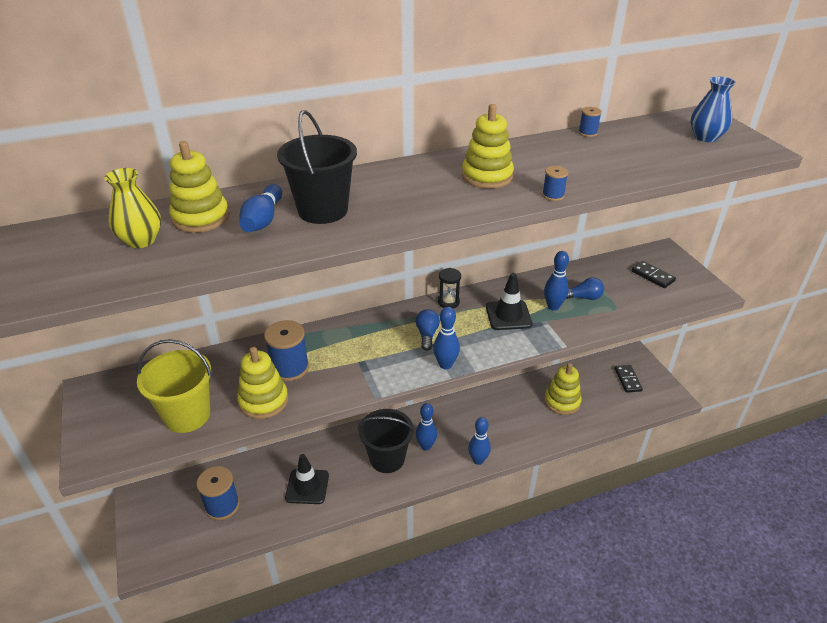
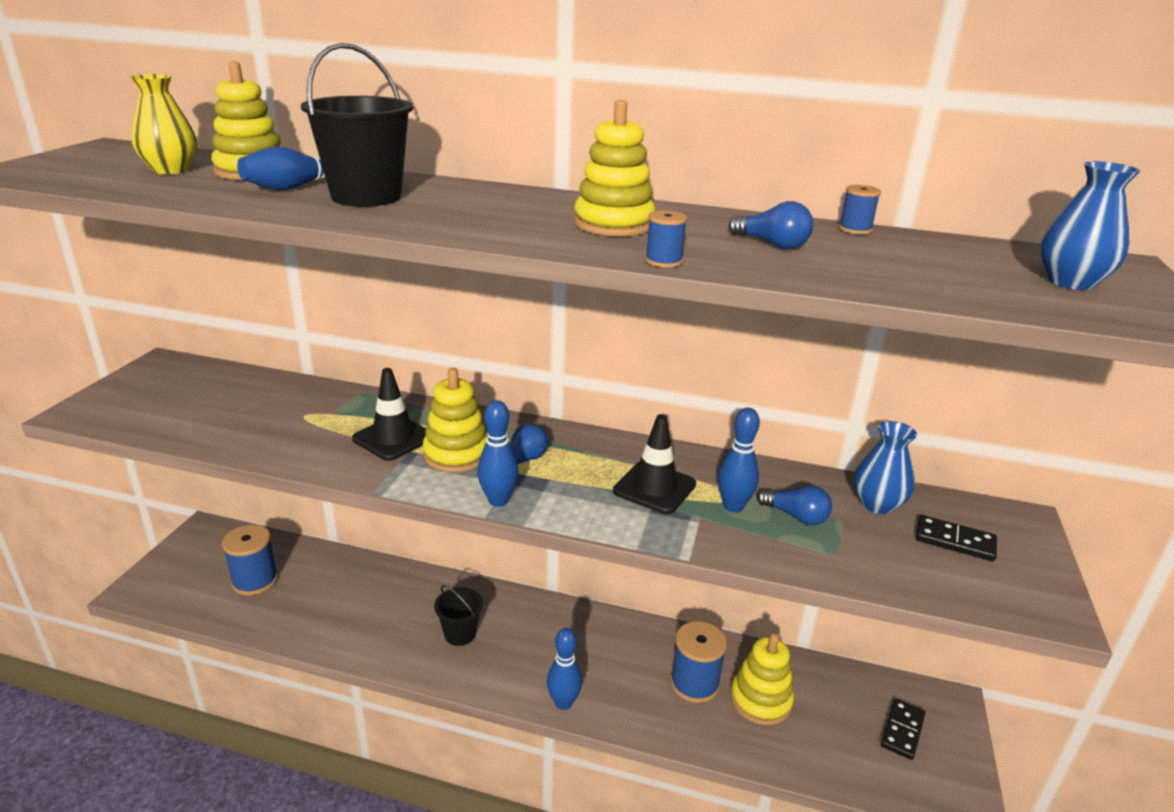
camera: 35 degrees right, 10 degrees down
(187, 415) = (192, 418): yellow bucket -> none
(263, 401) = (269, 439): yellow stacking toy -> yellow stacking toy (456, 454)
(290, 368) = (337, 424): blue spool -> blue spool (694, 683)
(307, 486) = (348, 611): black traffic cone -> black traffic cone (393, 438)
(387, 458) = (460, 634): black bucket -> black bucket, size x0.61
(426, 446) = (519, 647): blue bowling pin -> none
(448, 302) = (597, 441): black hourglass -> none
(574, 161) = (772, 244): none -> blue light bulb
(607, 272) = (877, 504): none -> blue vase
(652, 276) = (955, 541): black domino -> black domino turned 60 degrees counterclockwise

